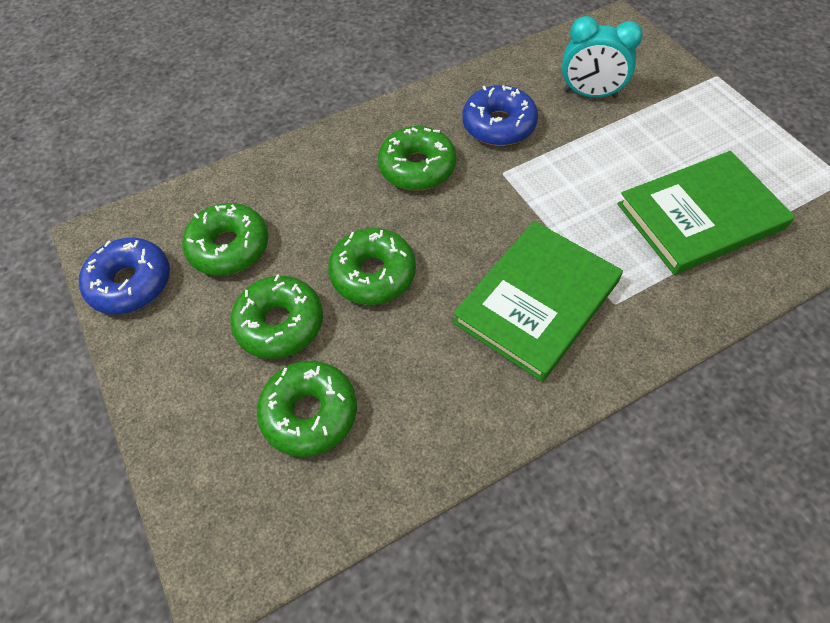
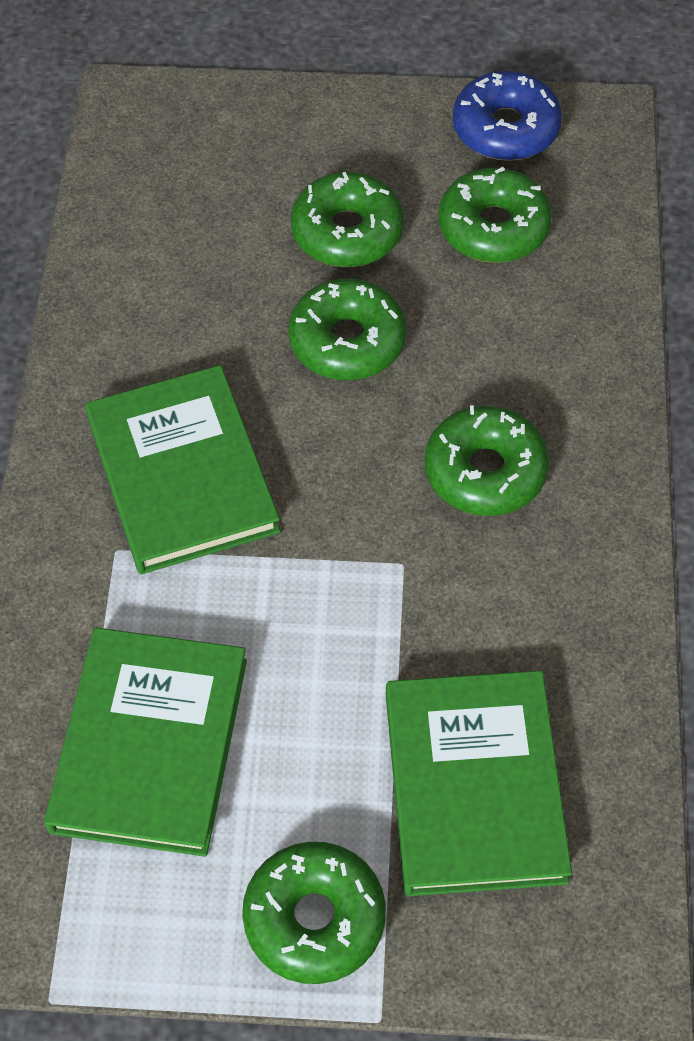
camera: 120 degrees right, 0 degrees up
(310, 413) = (221, 214): green donut -> green donut (314, 919)
(498, 125) = (496, 616): blue donut -> none
(590, 94) = (474, 786): turquoise clock -> green book

